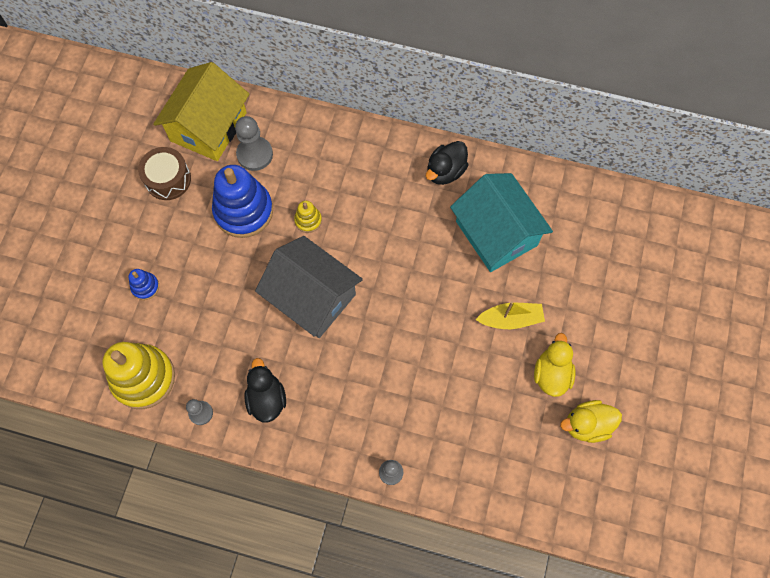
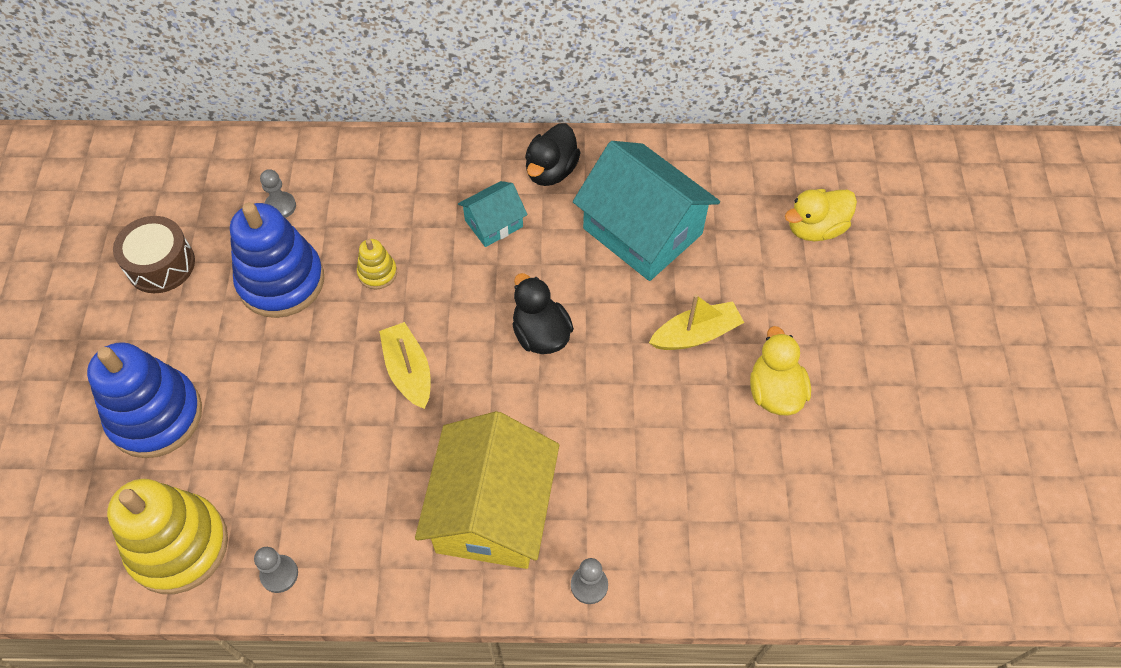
camera: 15 degrees left, 10 degrees down
(145, 287) = (155, 416): blue stacking toy -> blue stacking toy, size x2.19
(208, 127) = (206, 185): yellow house -> yellow house (492, 510)
(254, 154) = (280, 206): grey pawn -> grey pawn, size x0.59
(267, 398) = (376, 528): black duck -> black duck (541, 334)
(312, 297) = (408, 371): grey house -> yellow boat
(395, 202) = (493, 223): none -> turquoise house
(586, 425) = (845, 447): yellow duck -> yellow duck (815, 228)

